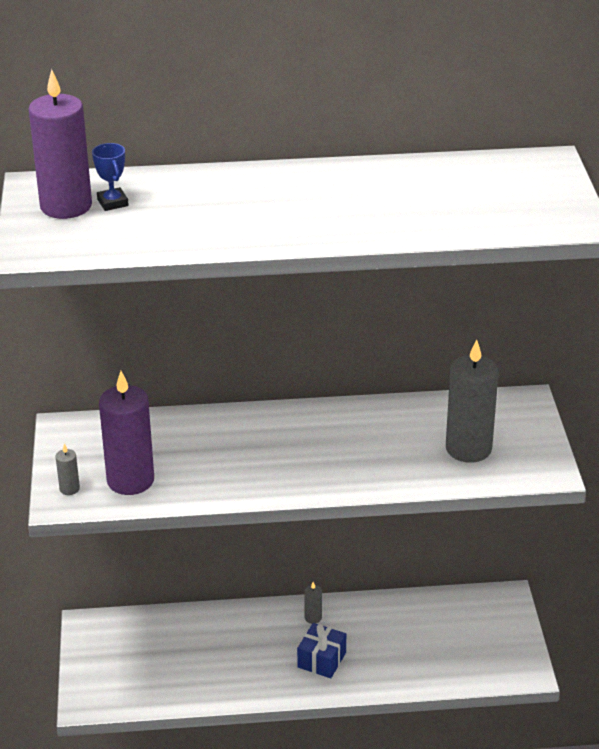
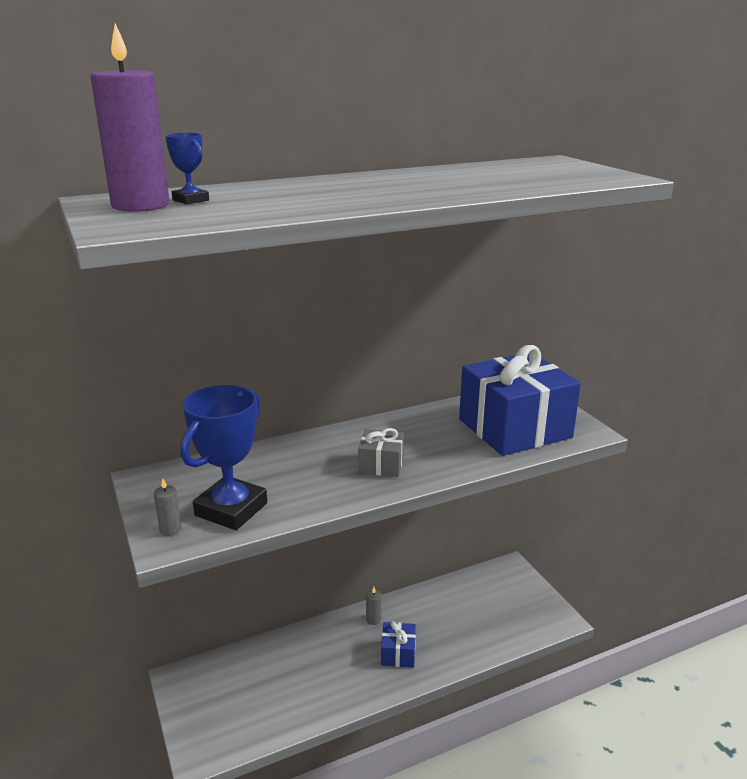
camera: 20 degrees left, 10 degrees down
(130, 480) = (231, 509): purple candle -> blue trophy
(297, 463) = (381, 465): none -> grey gift
(468, 448) = (514, 428): grey candle -> blue gift

